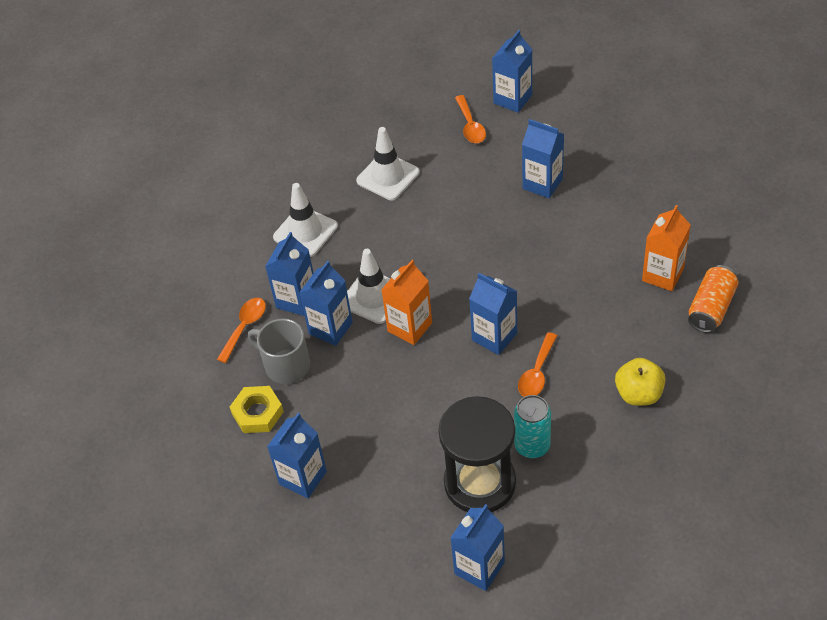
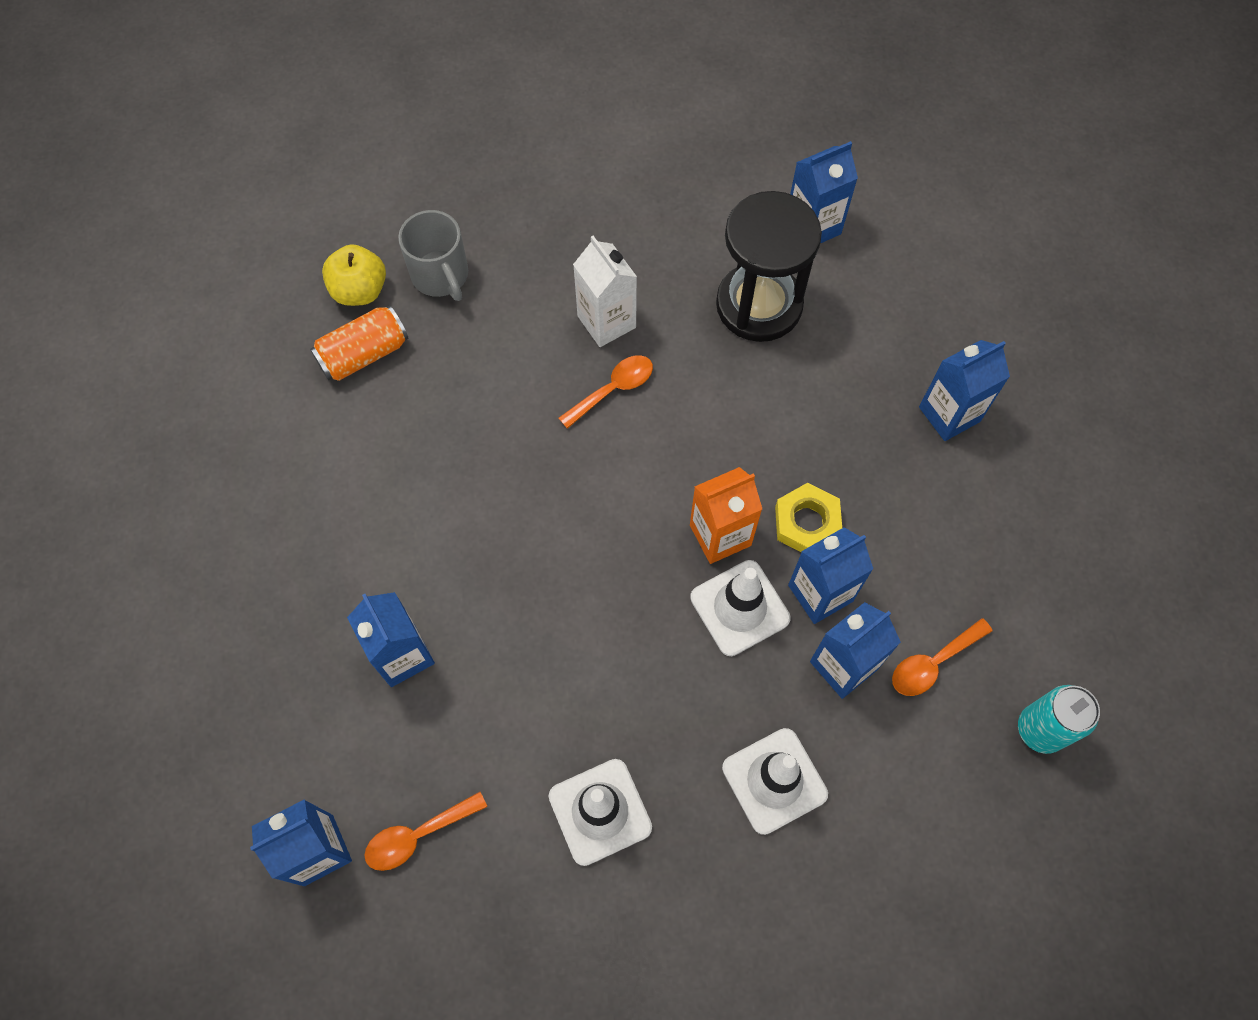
camera: 155 degrees left, 15 degrees up
(257, 413) = (968, 525): yellow nut -> yellow nut (807, 523)
(286, 365) = (903, 572): grey mug -> grey mug (441, 276)
(470, 126) = (418, 835): orange spoon -> orange spoon turned 135 degrees counterclockwise
(494, 336) = (628, 462): blue carton -> none
(532, 446) = (678, 312): turquoise can -> turquoise can (1040, 729)
(575, 413) = (606, 322): none -> white carton
(638, 394) = (525, 305): yellow apple -> yellow apple (360, 291)
(662, 275) = (376, 426): orange carton -> none

